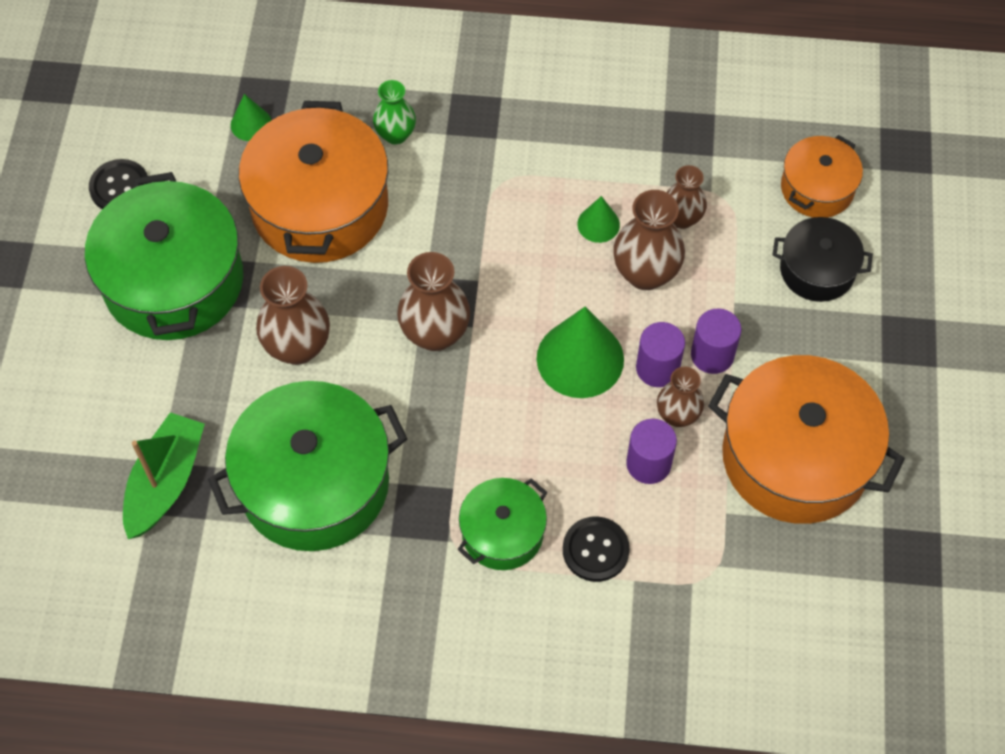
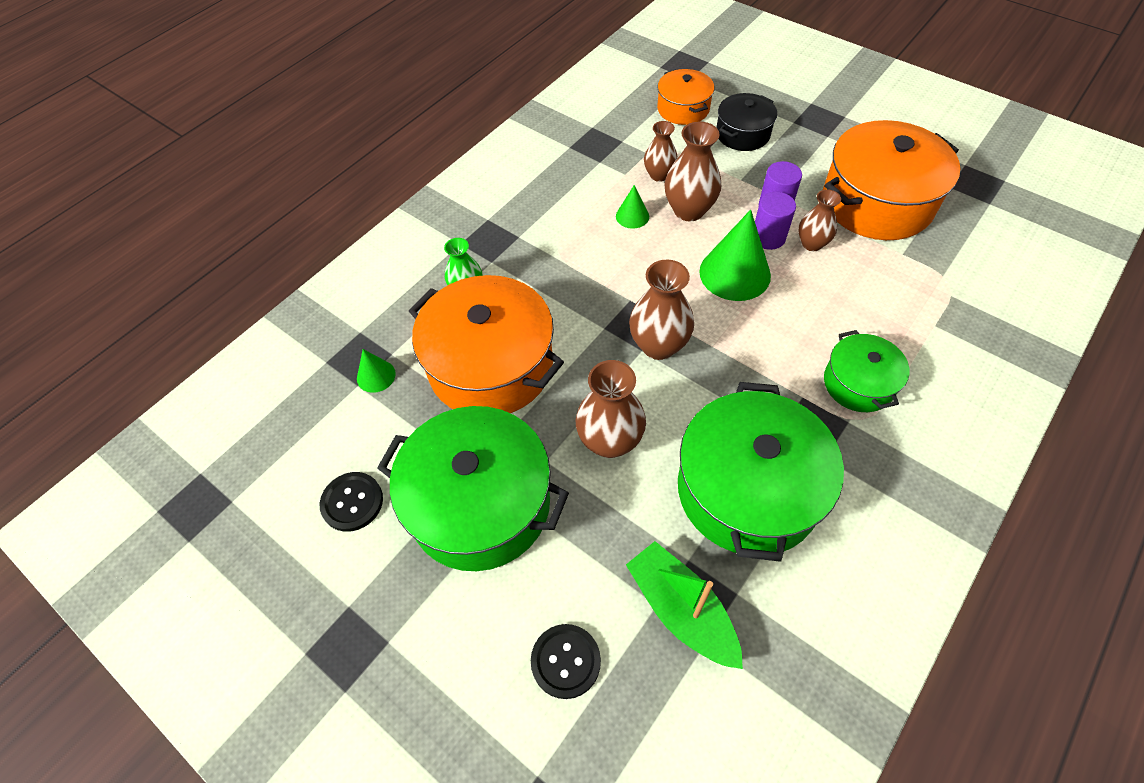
camera: 55 degrees left, 5 degrees down
(595, 550) = (900, 335): black button -> black button (565, 661)
(648, 464) = (842, 275): purple cylinder -> none

